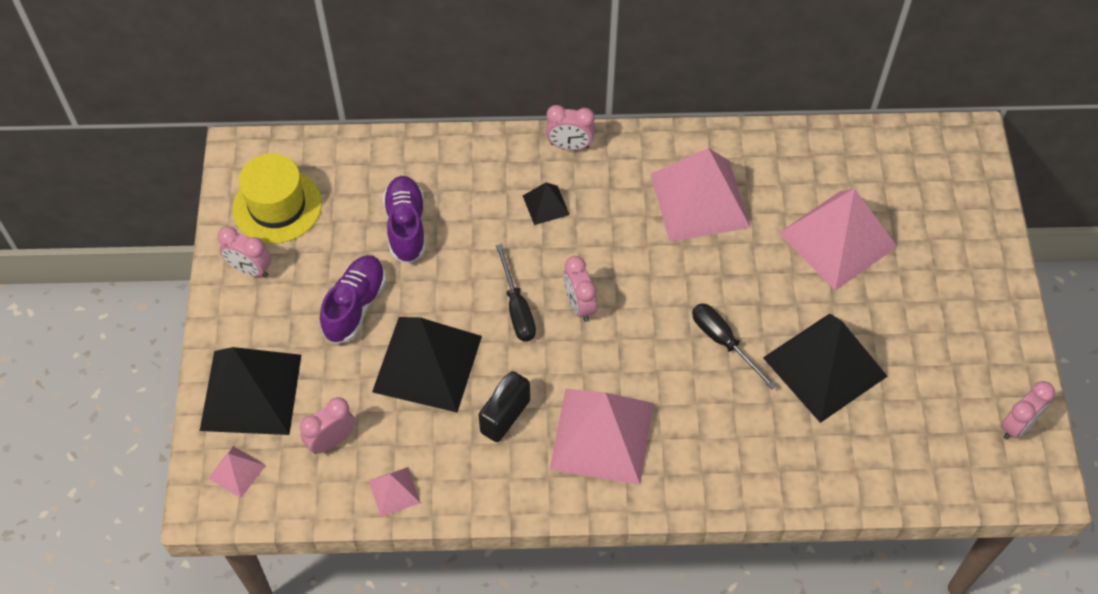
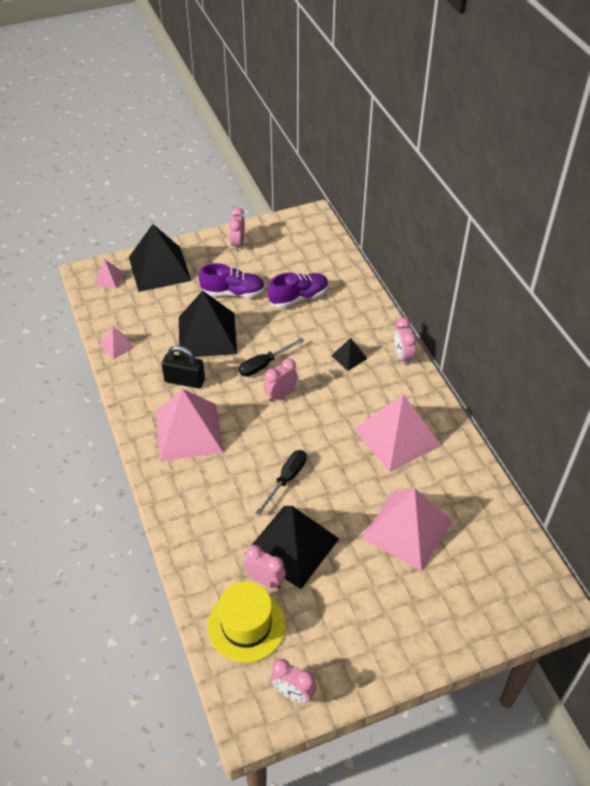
camera: 70 degrees right, 10 degrees down
(277, 206) = (285, 241): yellow hat -> yellow hat (246, 625)
(331, 440) = (140, 309): pink clock -> pink clock (265, 580)

